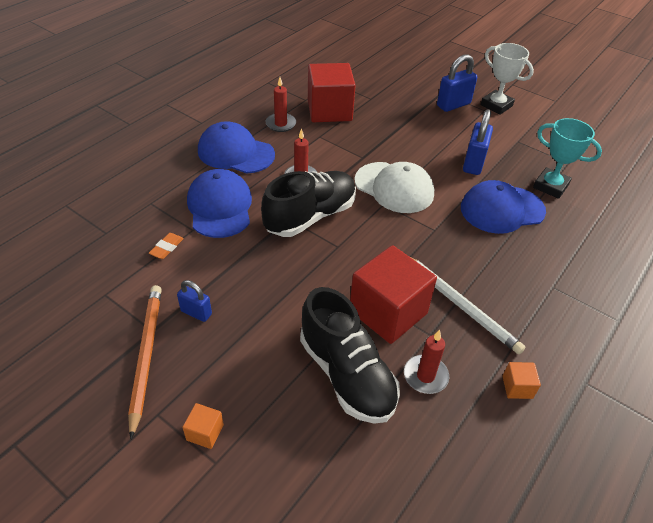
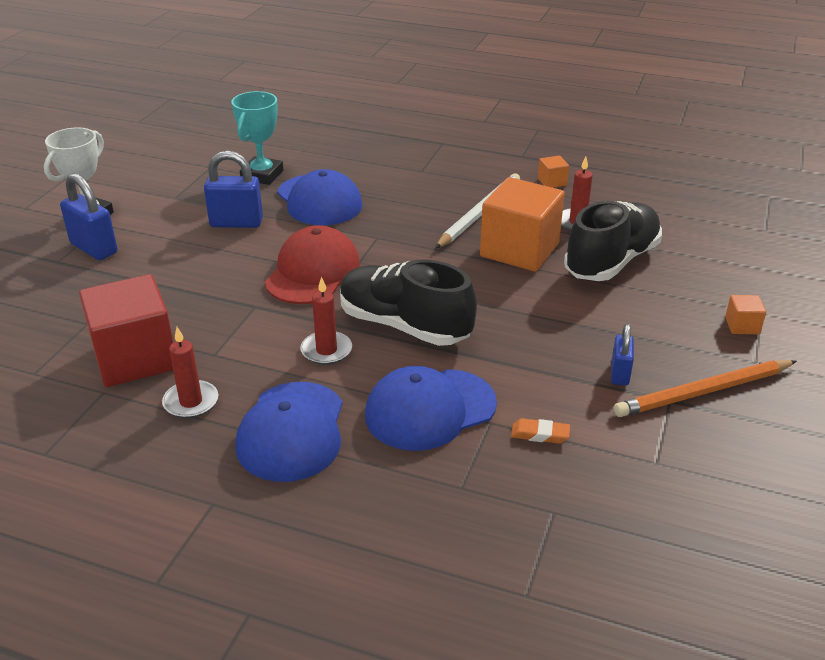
camera: 105 degrees left, 10 degrees down
(388, 312) = (519, 250): red cube -> orange cube
(394, 187) = (313, 272): white cap -> red cap

